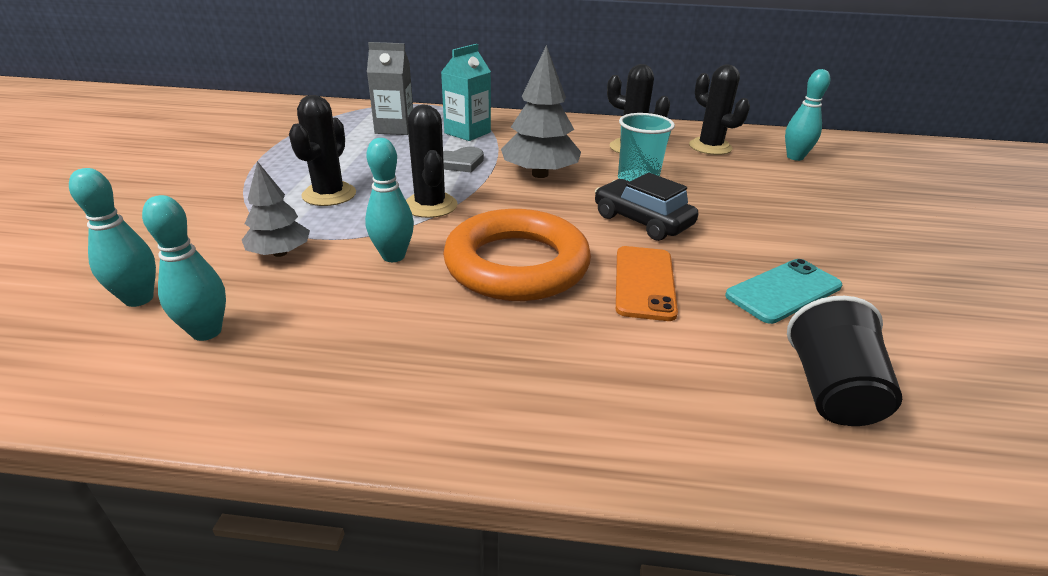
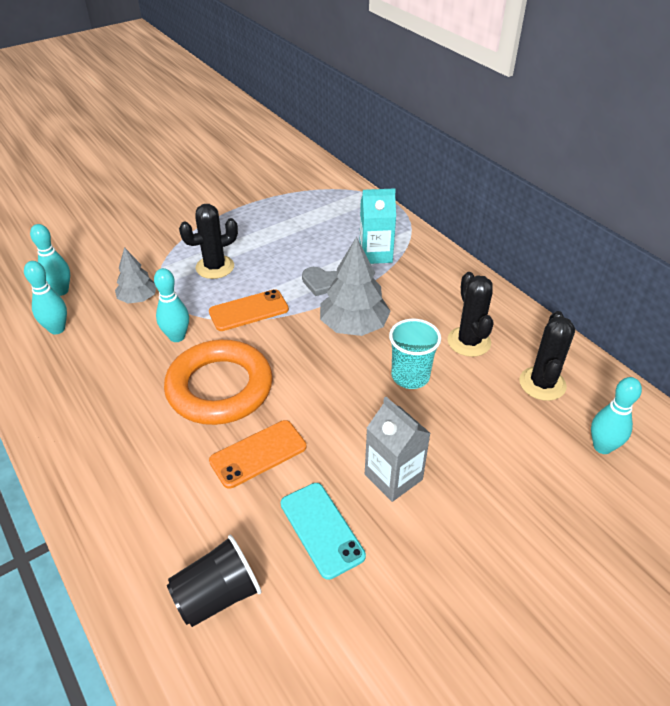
camera: 50 degrees right, 10 degrees up
(395, 128) = (335, 223): grey carton -> grey carton (393, 477)
(430, 205) = (248, 310): black cactus -> orange phone
(642, 221) = (344, 411): black car -> none
(783, 291) = (322, 529): turquoise phone -> turquoise phone turned 45 degrees clockwise

